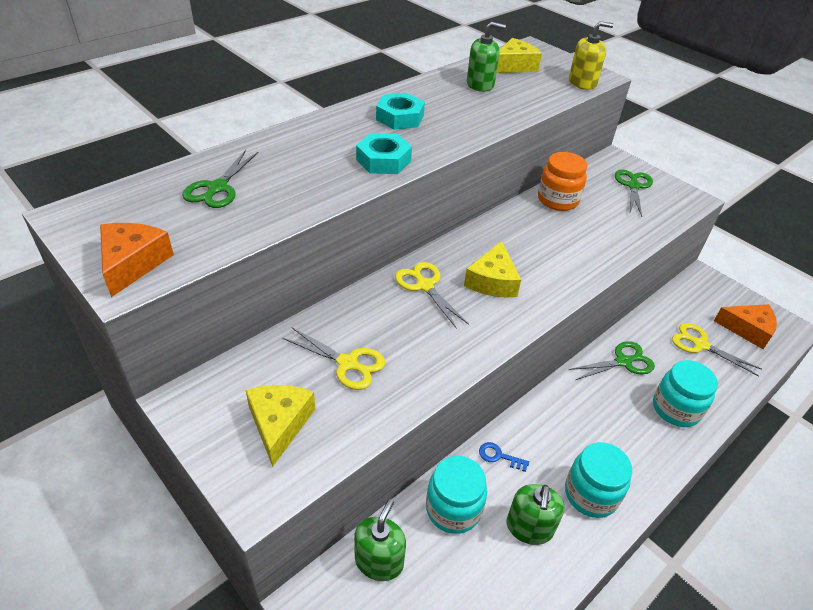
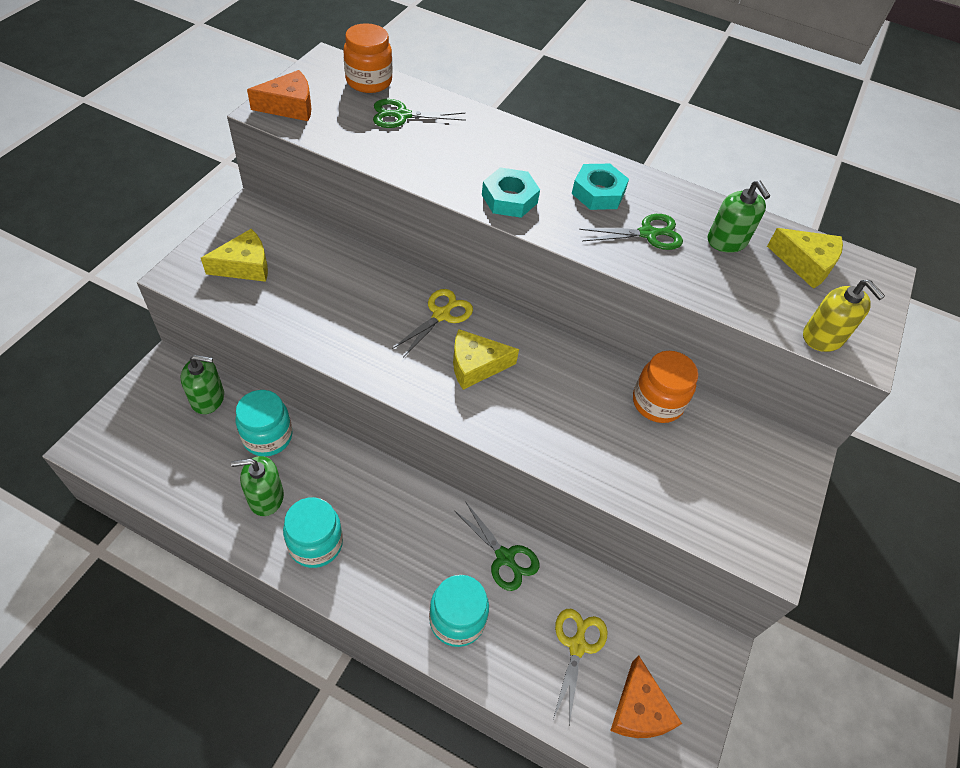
camera: 65 degrees right, 10 degrees up
(138, 195) = (369, 81): none -> orange jar
(348, 363) = (320, 287): yellow scissors -> none
(499, 456) = (333, 460): blue key -> none
(633, 186) = (749, 482): green scissors -> green scissors (648, 234)

